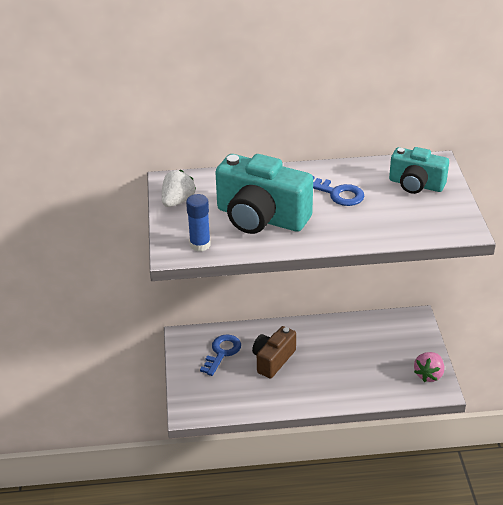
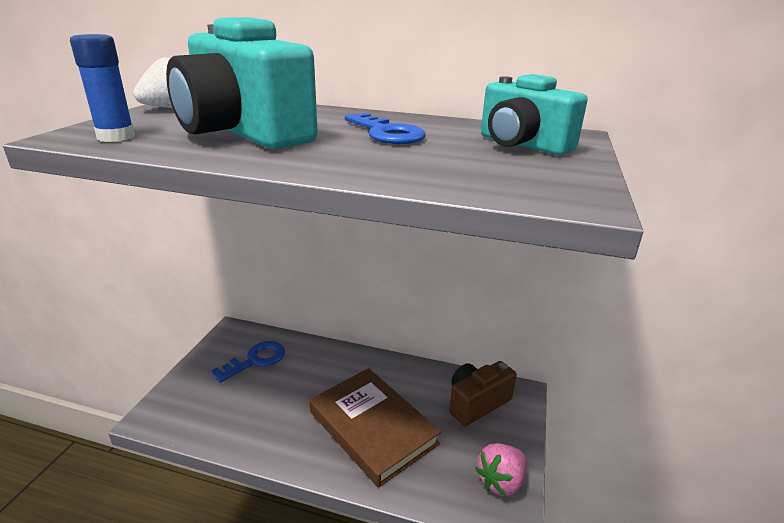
camera: 20 degrees right, 10 degrees down
(273, 360) = (304, 387): brown camera -> brown camera (476, 403)
(336, 370) = (372, 428): none -> brown book

